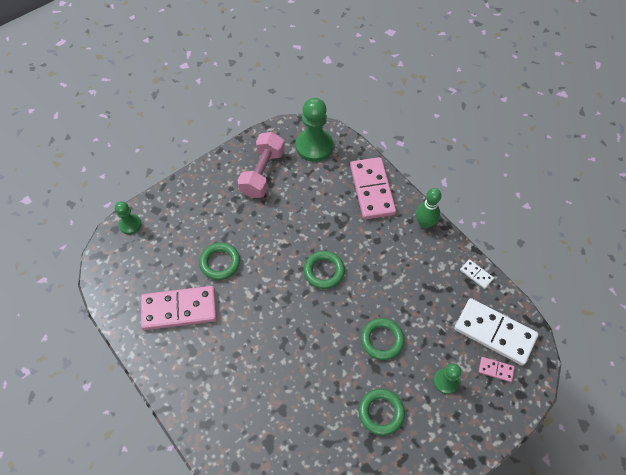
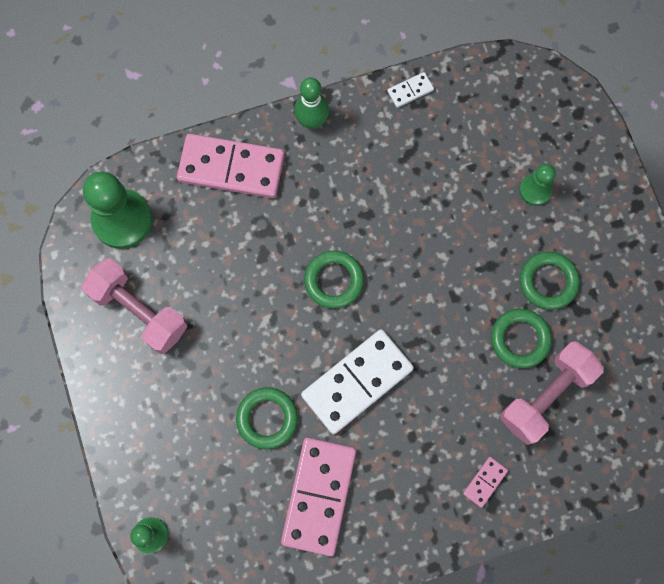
camera: 70 degrees left, 15 degrees up
(295, 438) = (546, 396): none -> pink dumbbell
(382, 340) = (457, 244): green ring -> green ring (520, 339)
(494, 332) = (494, 105): white domino -> white domino (357, 382)
(496, 370) = (540, 126): pink domino -> pink domino (485, 482)

